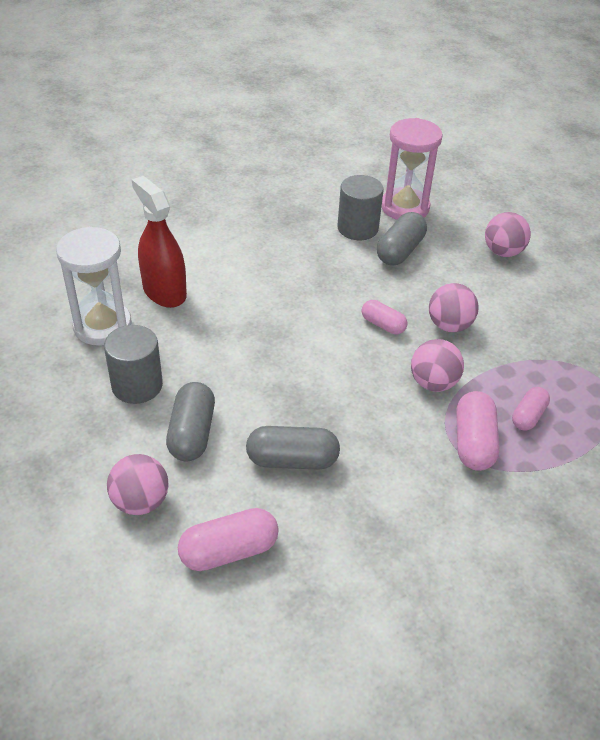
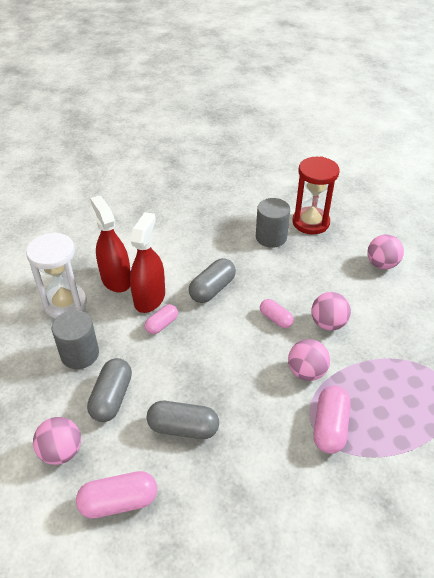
camera: 10 degrees right, 0 degrees up
(214, 311) = (149, 298): none -> red spray bottle
(400, 251) = (300, 258): grey capsule -> grey capsule (212, 289)
(405, 207) = (310, 222): pink hourglass -> red hourglass
(528, 416) = (378, 408): pink capsule -> pink capsule (162, 324)

